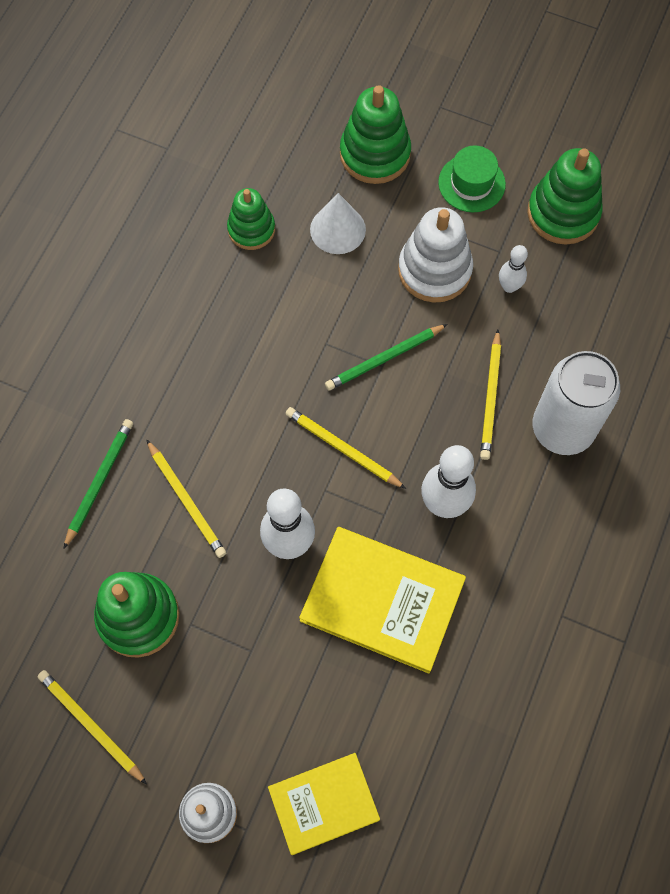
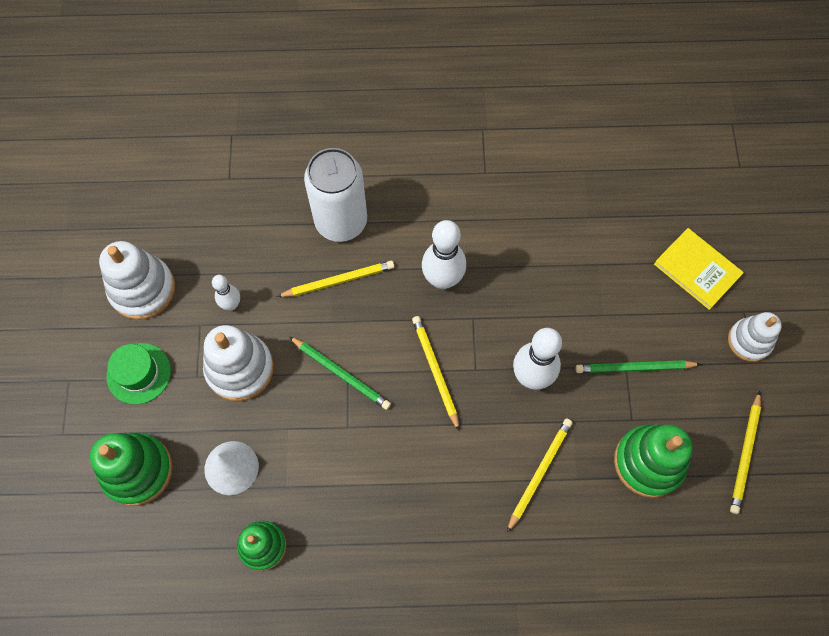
camera: 115 degrees left, 0 degrees up
(99, 482) = (561, 555): green pencil -> green pencil (634, 368)
(342, 449) = (435, 371): yellow pencil -> yellow pencil turned 150 degrees clockwise
(382, 600) = (538, 291): yellow book -> none
(563, 213) = (142, 289): green stacking toy -> white stacking toy

